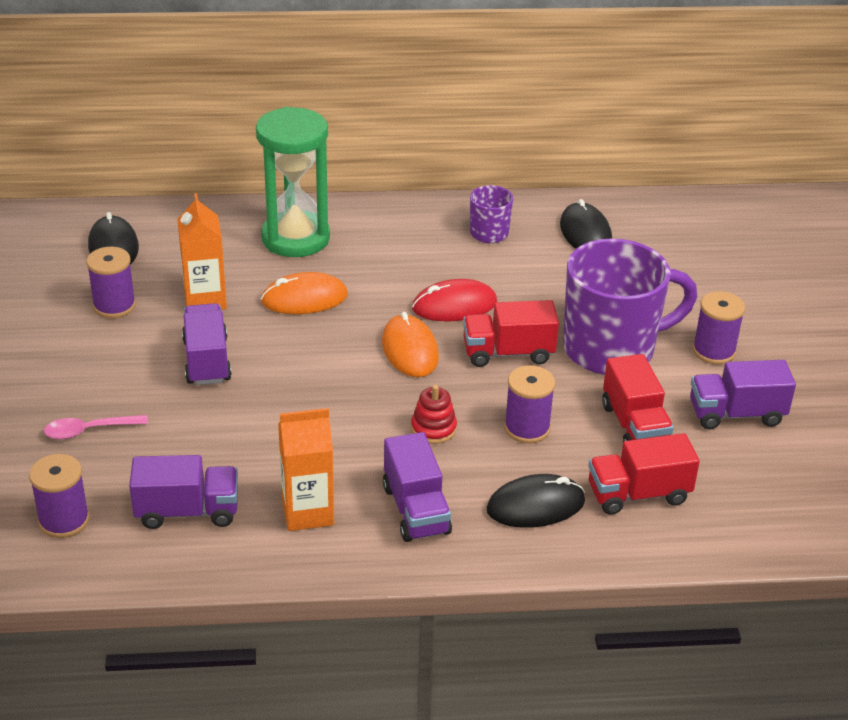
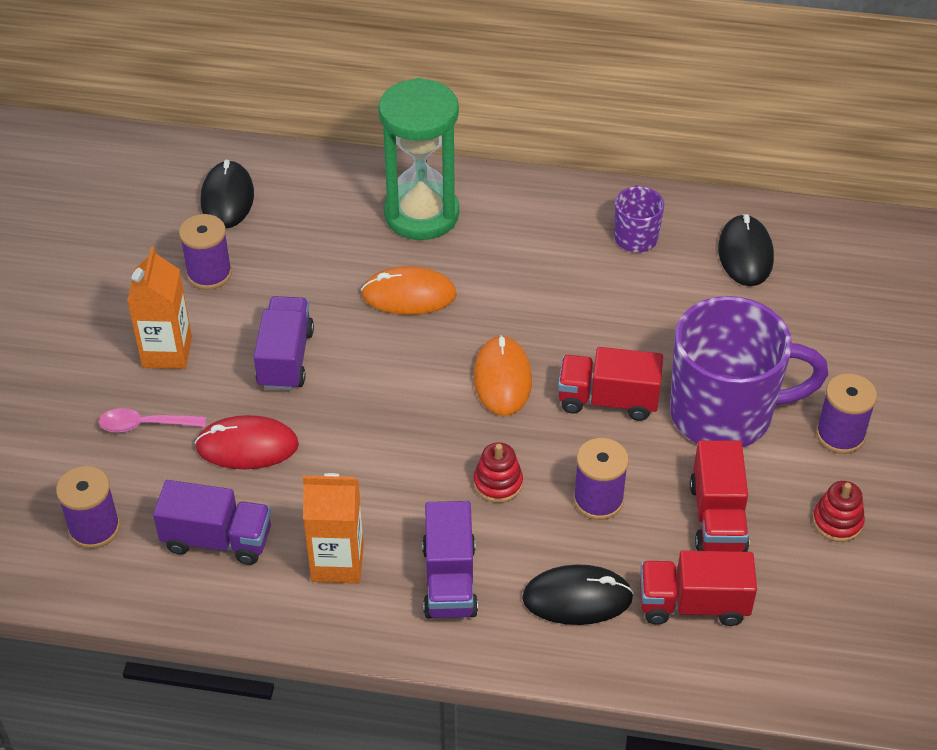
camera: 15 degrees right, 10 degrees up
(205, 299) = (304, 280): orange carton -> orange carton (167, 352)
(454, 305) = (568, 329): red mouse -> red mouse (247, 446)
(736, 414) = (837, 522): purple truck -> red stacking toy

